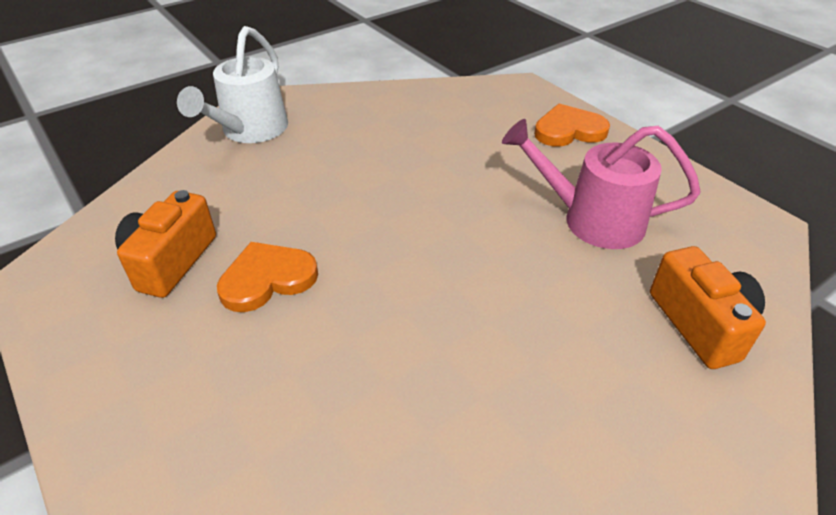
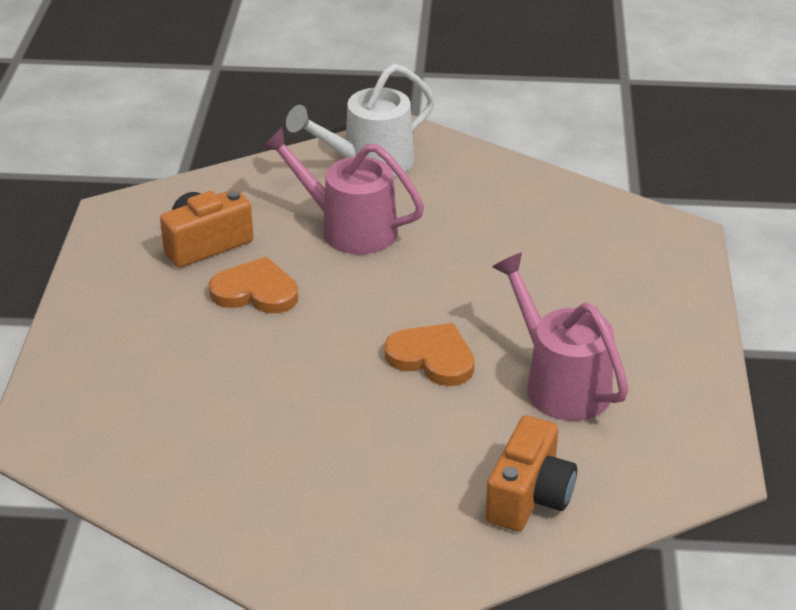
camera: 40 degrees right, 5 degrees down
(290, 185) = (348, 228): none -> pink watering can
(569, 130) = (663, 300): orange heart -> orange heart (432, 358)

